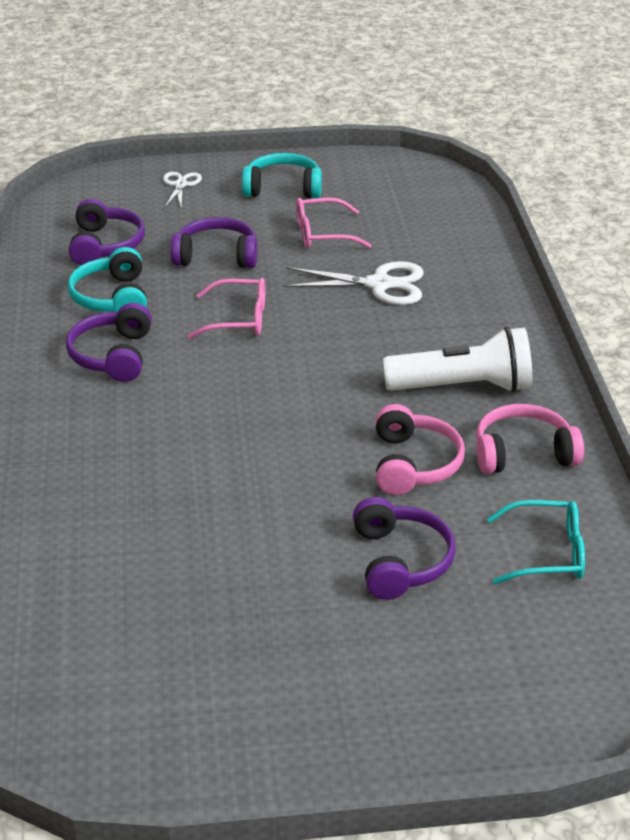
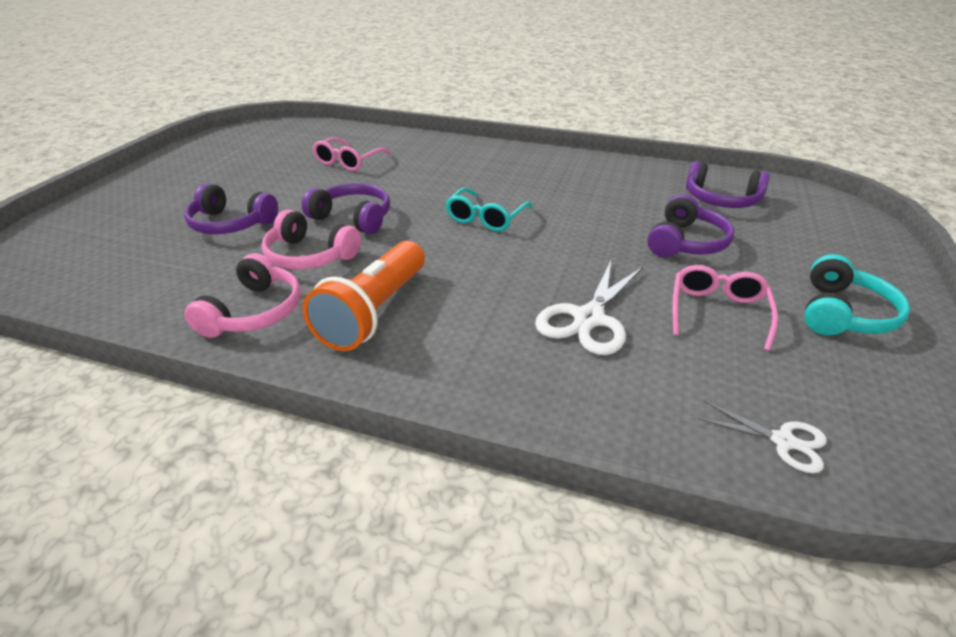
camera: 115 degrees right, 0 degrees up
(112, 298) = (632, 190): turquoise headphones -> none
(113, 355) = (551, 179): purple headphones -> purple headphones (353, 218)
(180, 185) = (848, 252): white scissors -> white scissors (783, 441)
(239, 319) = (569, 231): pink glasses -> pink glasses (348, 162)
(463, 387) = (374, 312): white flashlight -> orange flashlight
(547, 553) = (147, 280): turquoise glasses -> turquoise glasses (485, 218)

